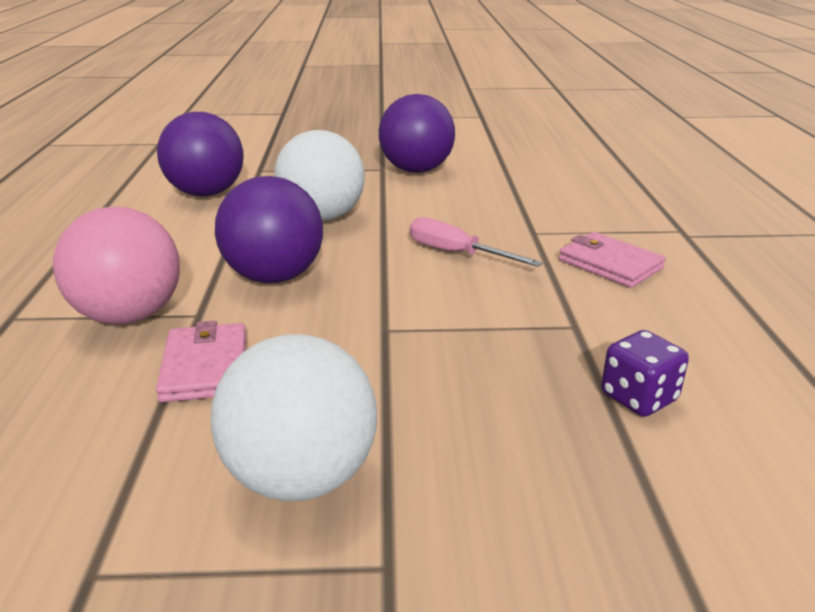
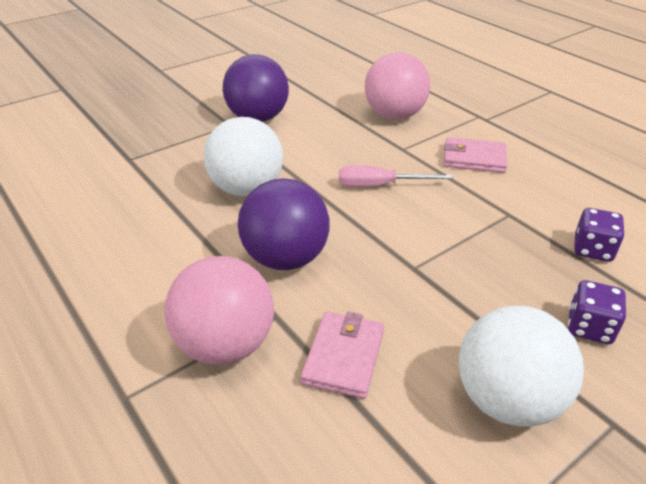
camera: 35 degrees left, 10 degrees up
(205, 367) = (344, 357): pink wallet -> pink wallet turned 60 degrees clockwise
(206, 193) = (116, 200): purple ball -> none
(508, 465) = (589, 327): none -> purple dice
(569, 203) = (394, 115): none -> pink ball

